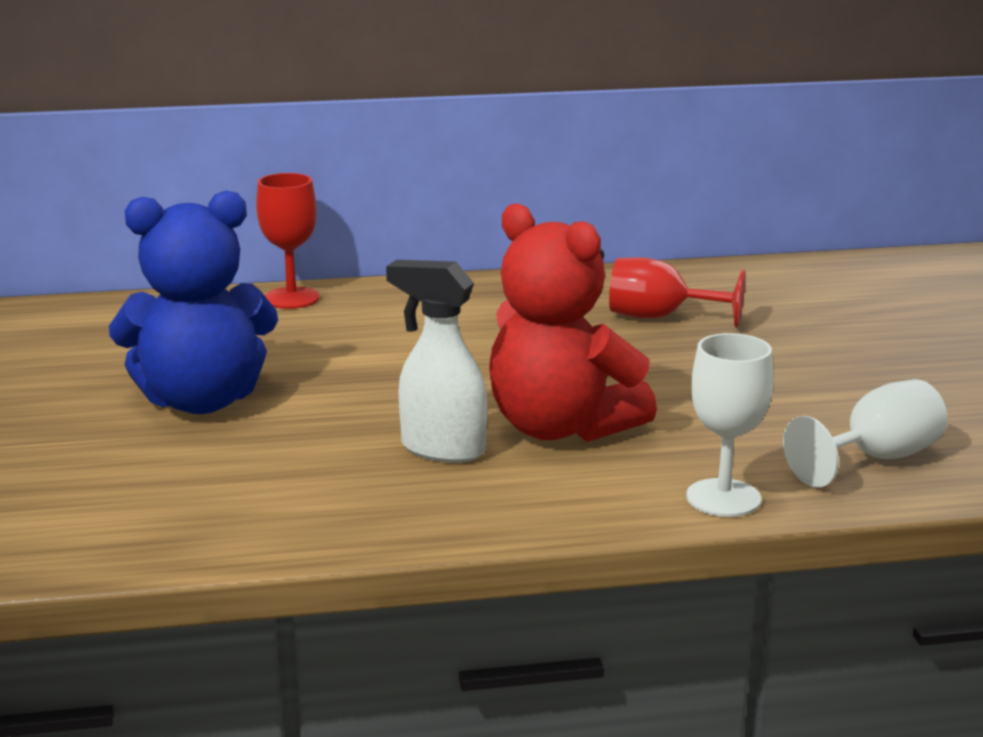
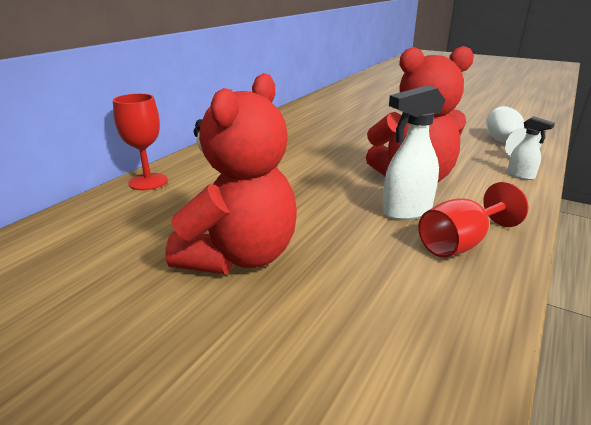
camera: 50 degrees left, 5 degrees up
(202, 401) = (240, 256): blue teddy bear -> red teddy bear
(659, 317) = (324, 128): red goblet -> red goblet (460, 243)
(723, 498) = (521, 176): white goblet -> white spray bottle

